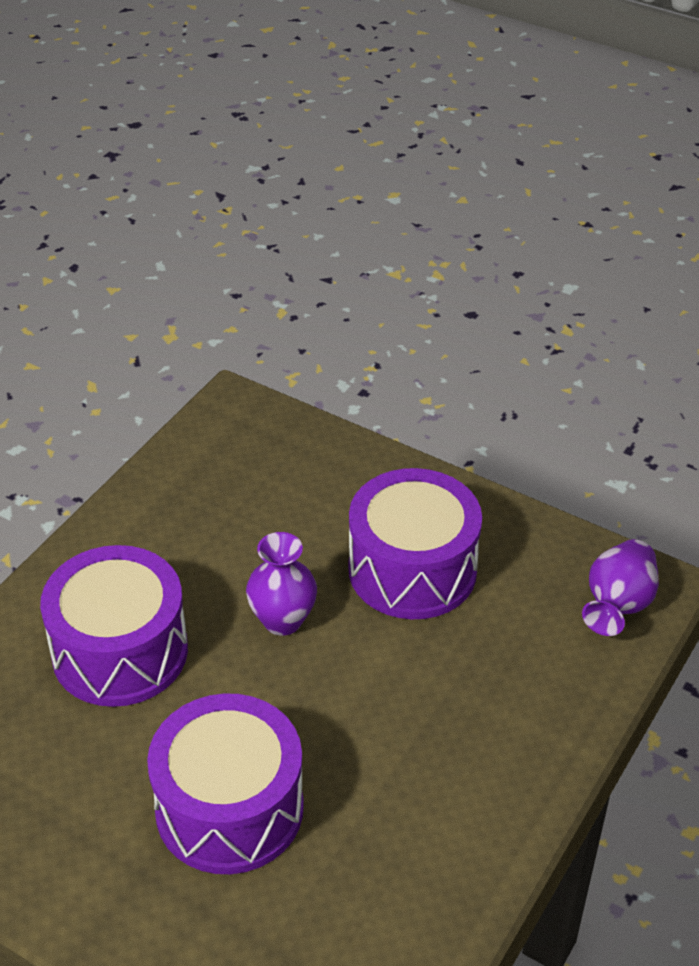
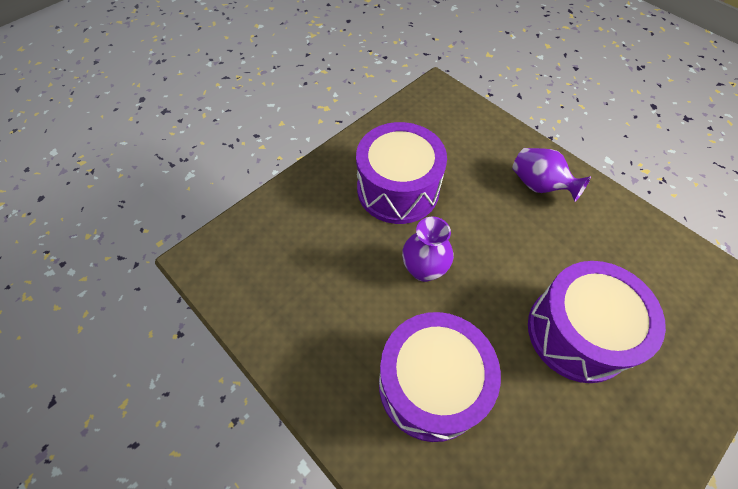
camera: 75 degrees left, 15 degrees up
(617, 605) = (448, 107): purple vase -> purple vase (539, 185)

